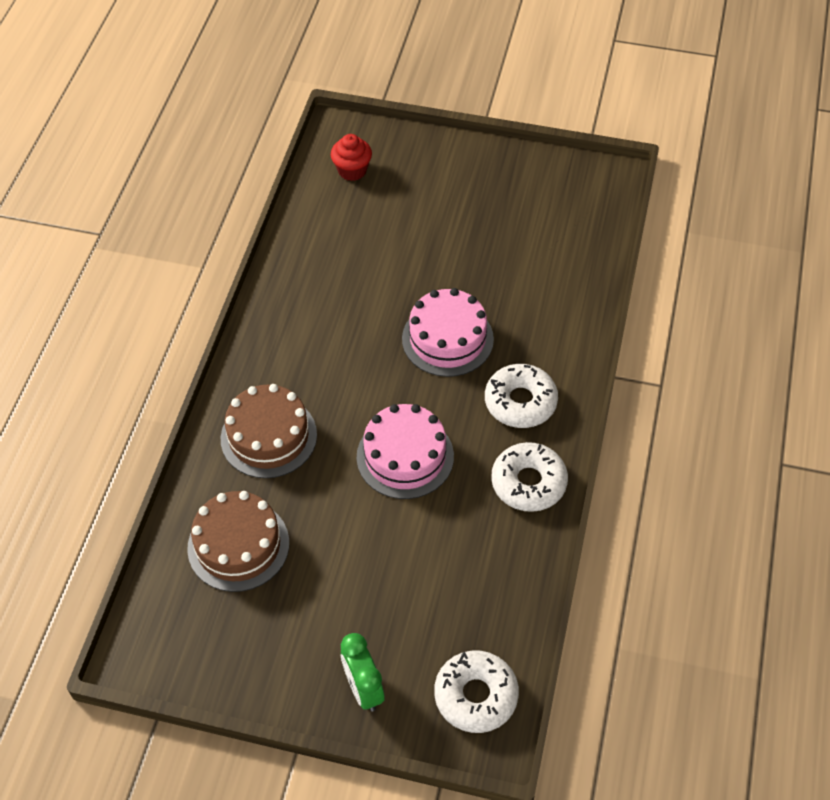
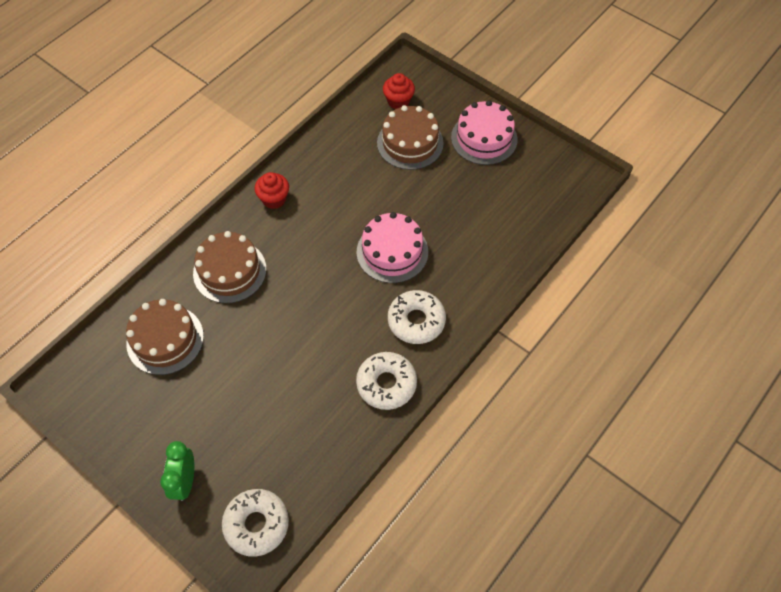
camera: 25 degrees right, 5 degrees up
(271, 335) = (274, 199): none -> red cupcake
(394, 212) = (410, 143): none -> brown cake
(405, 456) = (312, 326): pink cake -> pink cake (484, 138)

